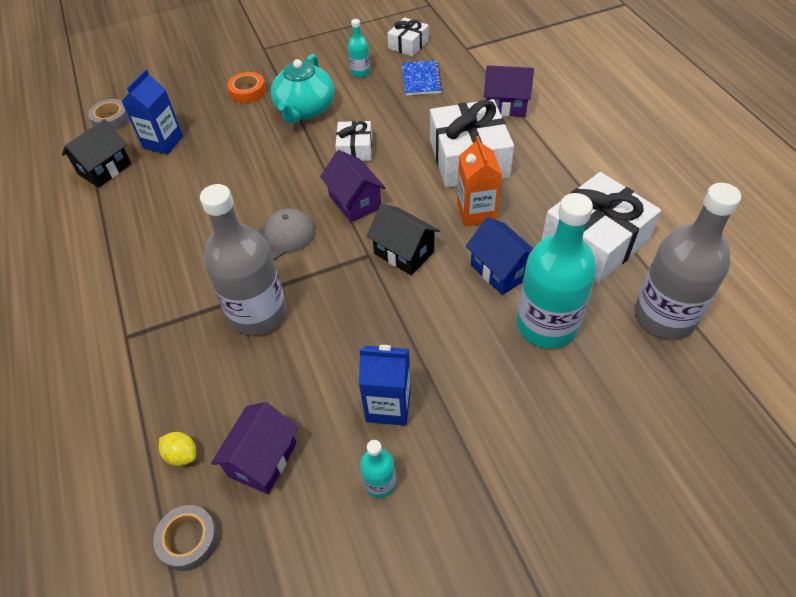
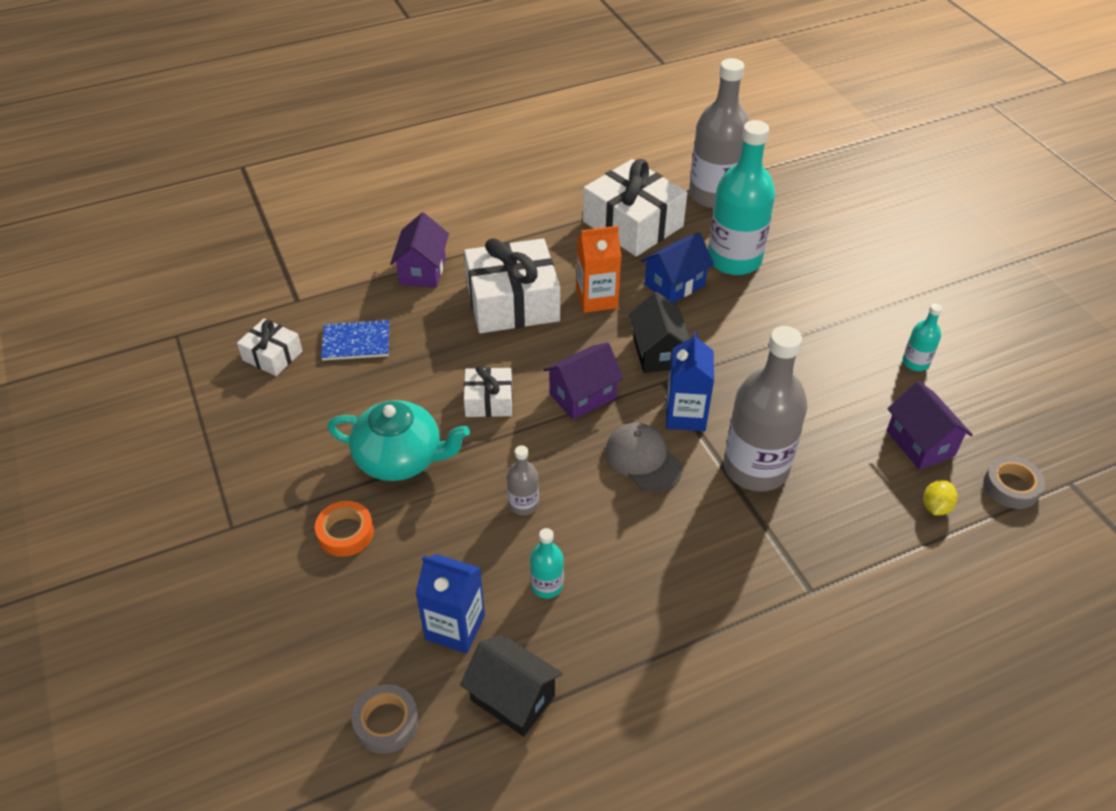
camera: 95 degrees left, 5 degrees down
(252, 170) = (523, 504): none -> grey bottle
(262, 459) = (920, 443): purple house -> purple house turned 45 degrees clockwise
(360, 72) = (326, 403): turquoise bottle -> turquoise bottle (547, 585)
(388, 405) = (841, 359): blue carton -> blue carton (685, 415)
(404, 253) = (657, 353): black house -> black house turned 45 degrees counterclockwise

